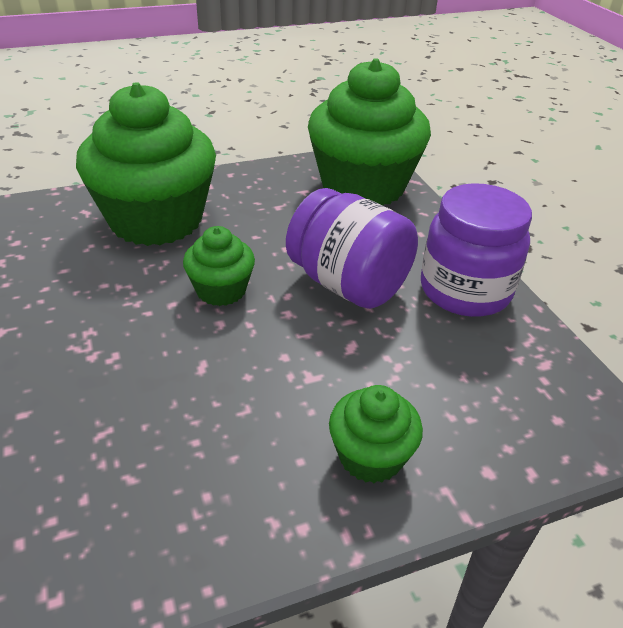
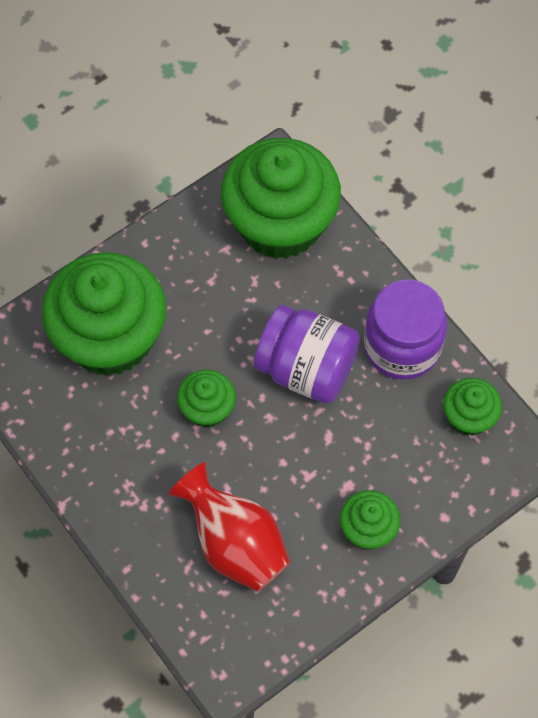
camera: 15 degrees left, 25 degrees up
(178, 424) = (234, 544): none -> red vase
(539, 369) = (469, 417): none -> green cupcake

